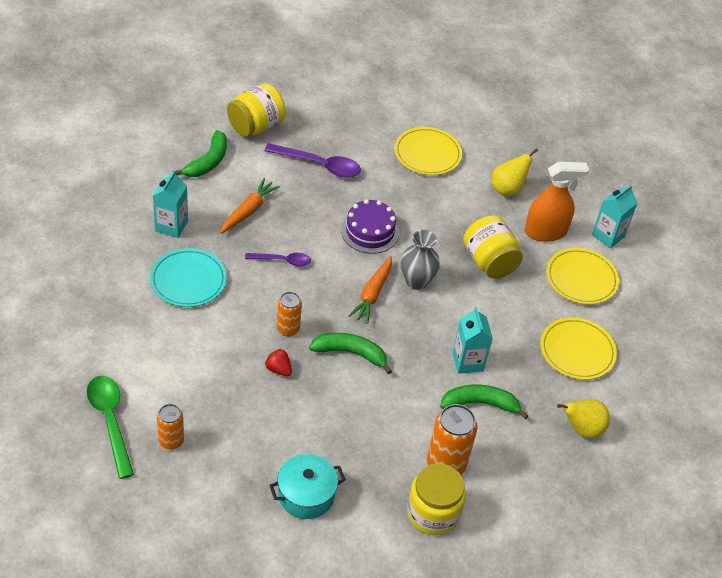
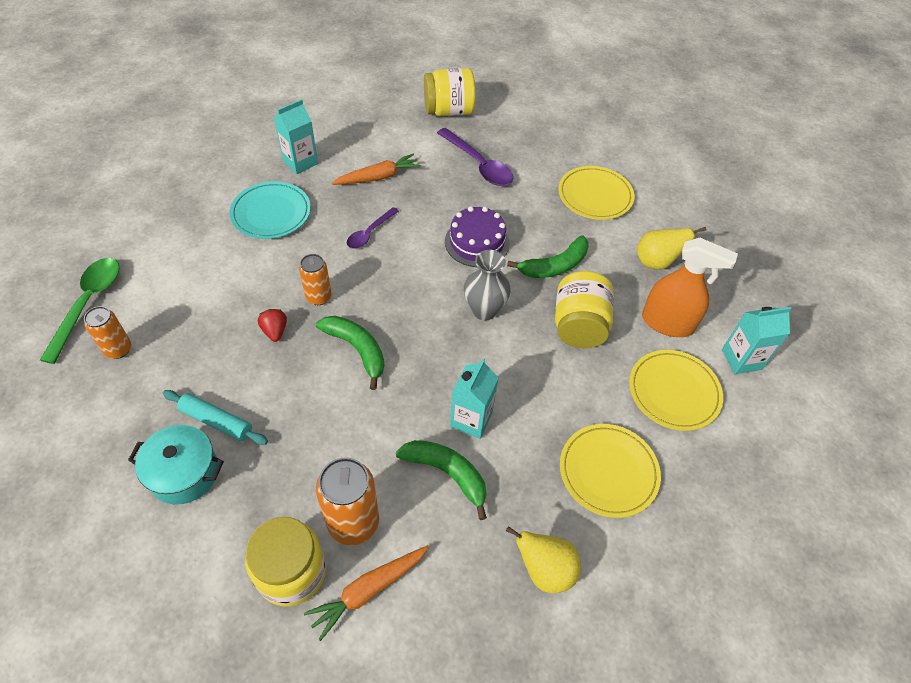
camera: 35 degrees right, 5 degrees up
(208, 162) = (380, 123): green banana -> green banana (555, 266)
(282, 261) = (370, 233): purple spoon -> purple spoon turned 90 degrees clockwise
(295, 451) = (216, 421): none -> turquoise rolling pin
(372, 294) = (428, 302): orange carrot -> orange carrot (368, 590)

